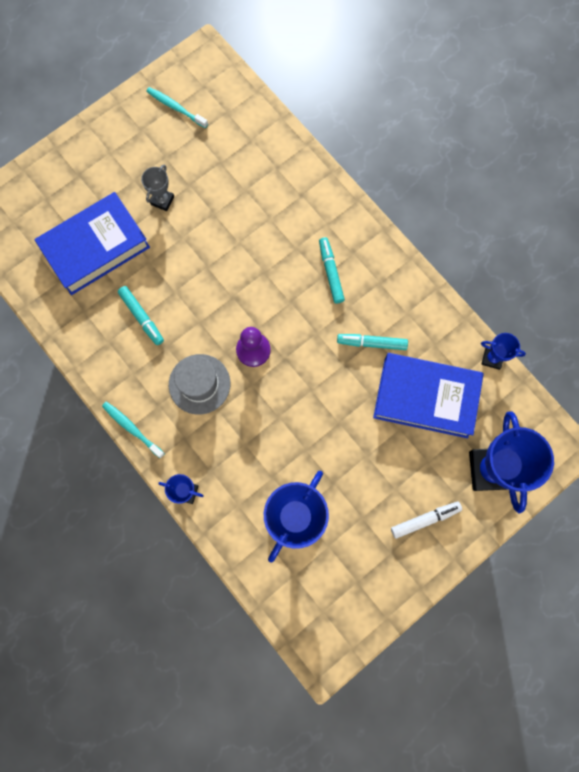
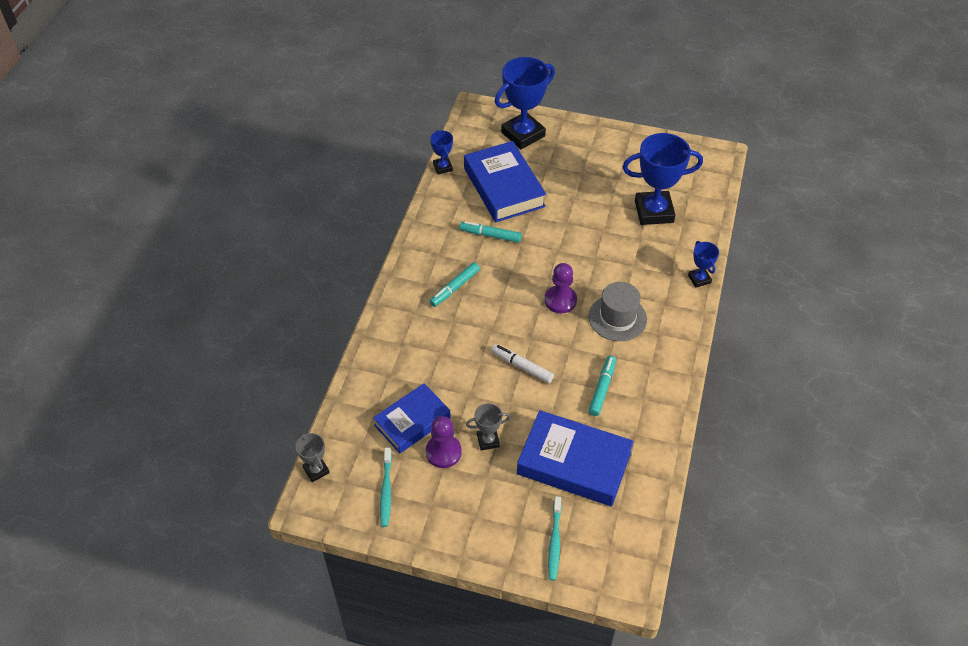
camera: 125 degrees left, 25 degrees down
(132, 428) = (690, 339): turquoise toothbrush -> turquoise toothbrush (554, 542)
(177, 164) = (443, 452): none -> purple pawn
(220, 159) = (412, 422): none -> blue book
(228, 73) = (316, 470): none -> grey trophy
(371, 343) = (490, 235): turquoise marker -> turquoise marker turned 135 degrees clockwise
(425, 519) = (587, 149): white marker -> white marker (522, 366)

